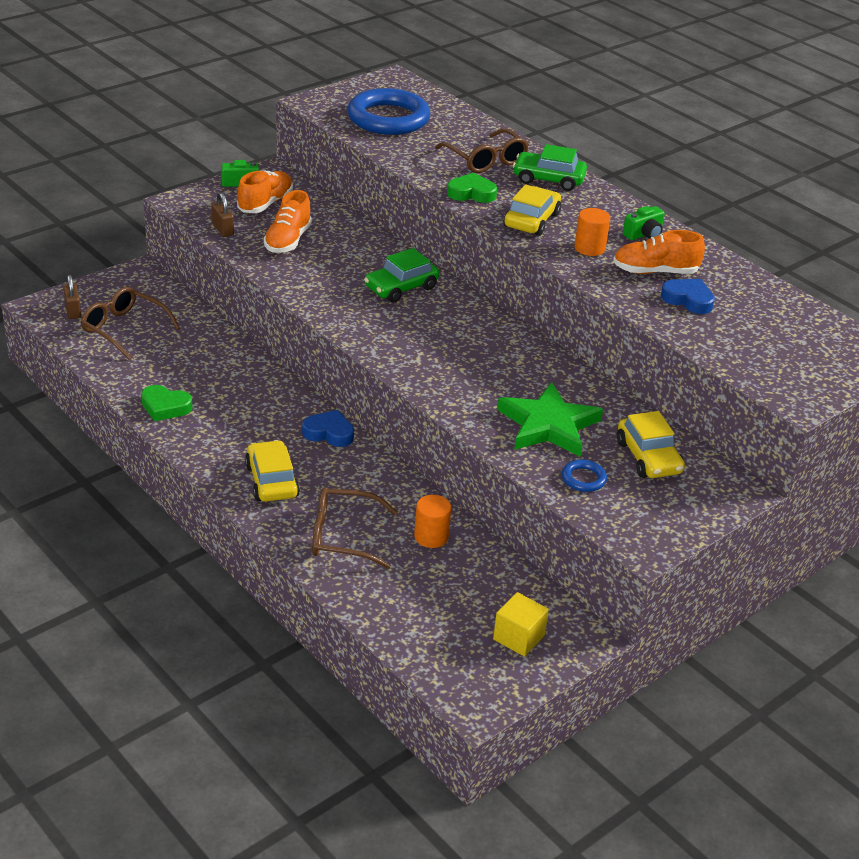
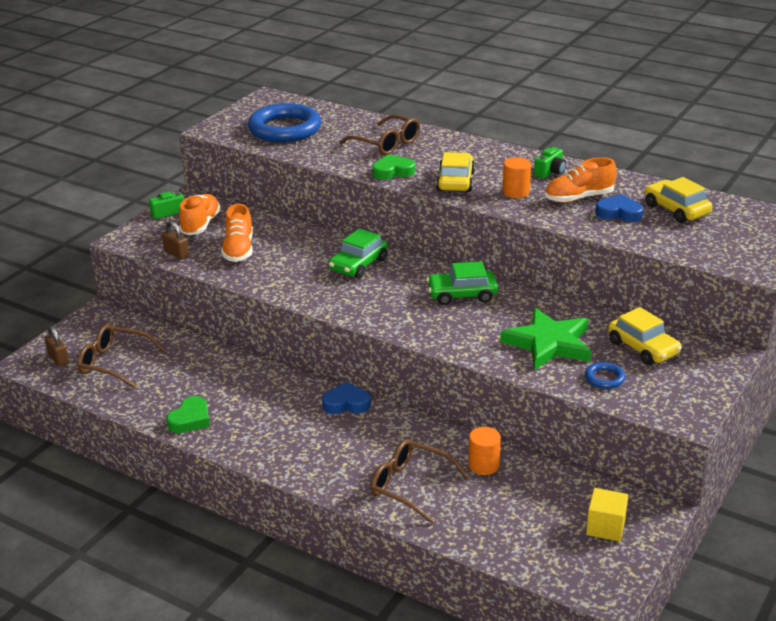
camera: 15 degrees left, 5 degrees down
(165, 407) = (190, 419): green heart -> green heart turned 60 degrees counterclockwise
(272, 481) = (321, 456): yellow car -> yellow car (676, 210)
(342, 536) = (410, 486): brown glasses -> brown glasses turned 45 degrees clockwise
(548, 179) = (446, 147): green car -> green car (462, 295)

